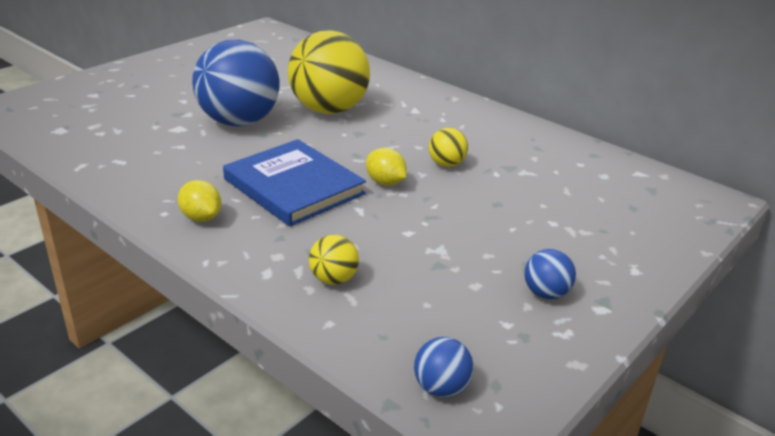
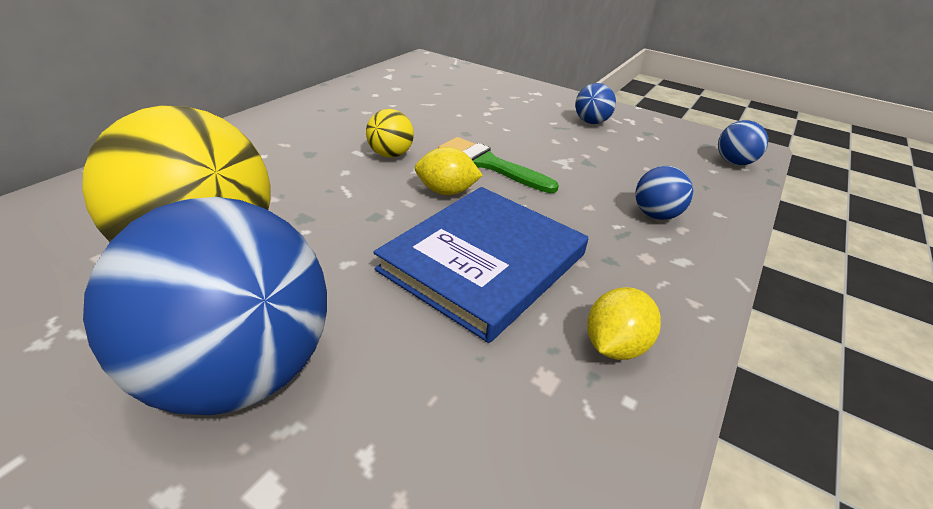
camera: 100 degrees left, 5 degrees up
(333, 279) = (655, 215): yellow ball -> blue ball
(385, 182) = (446, 191): yellow lemon -> yellow lemon turned 60 degrees clockwise
(430, 207) = (490, 165): none -> green brush

